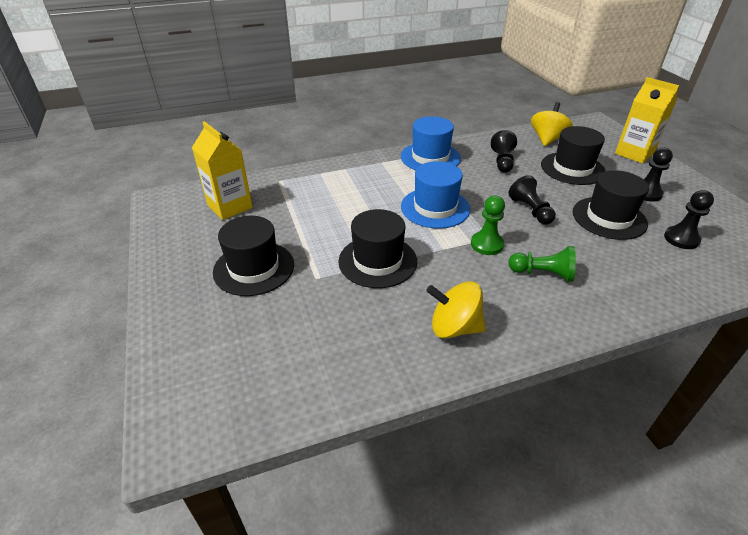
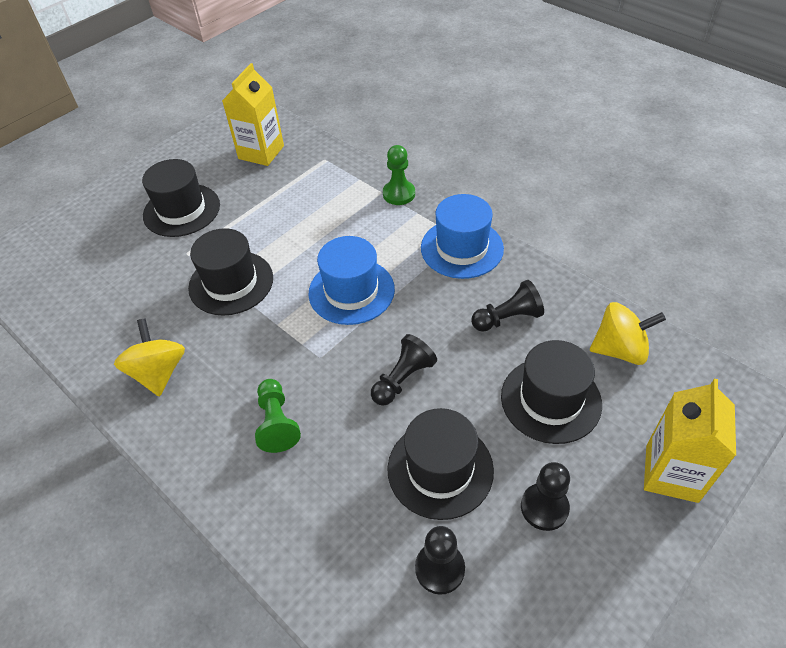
camera: 65 degrees right, 10 degrees up
(486, 244) = (305, 357): green pawn -> green pawn (399, 194)

